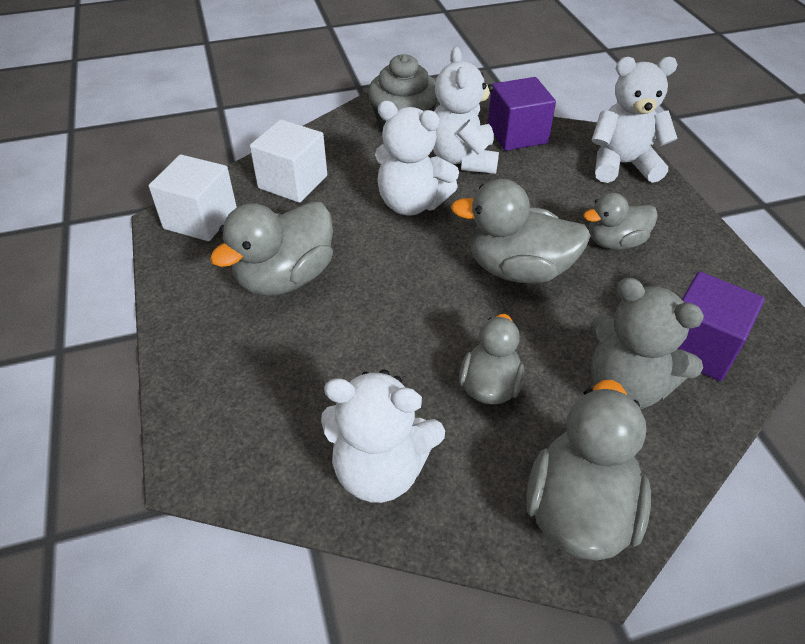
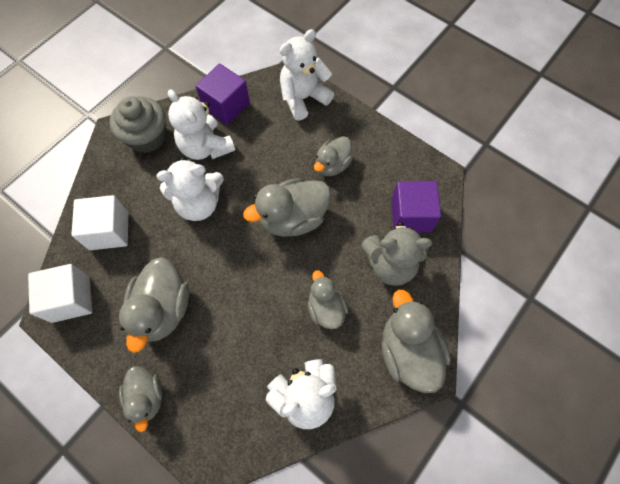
camera: 35 degrees left, 20 degrees up
(190, 350) = (147, 397): none -> grey duck

